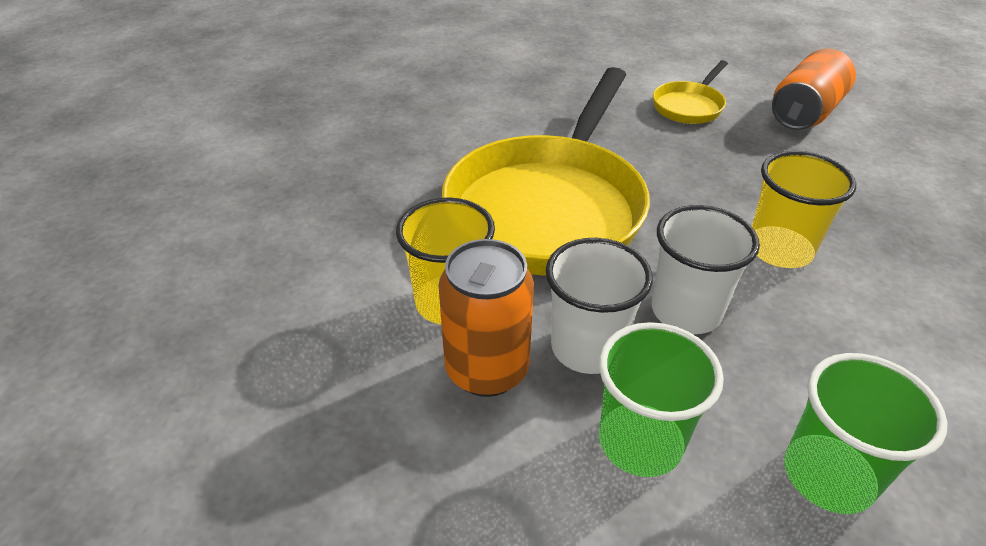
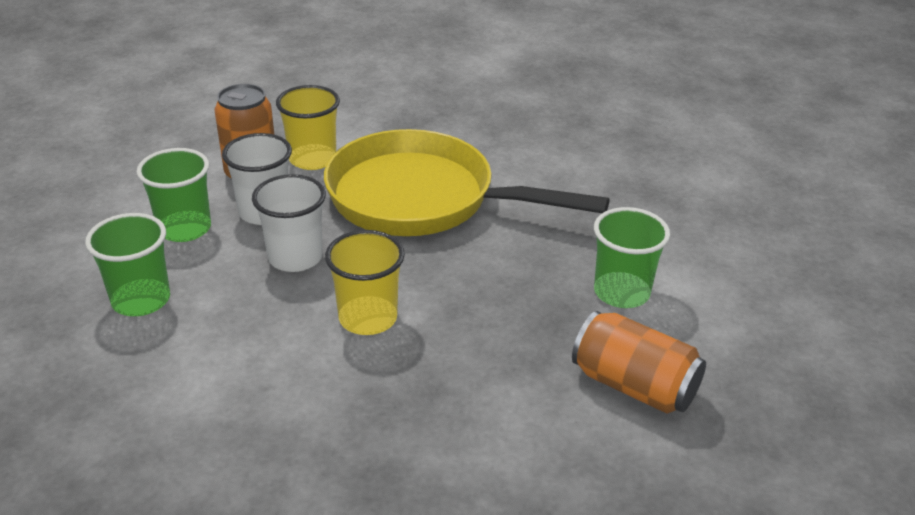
camera: 85 degrees right, 5 degrees down
(689, 106) = (621, 292): yellow pan -> green cup

